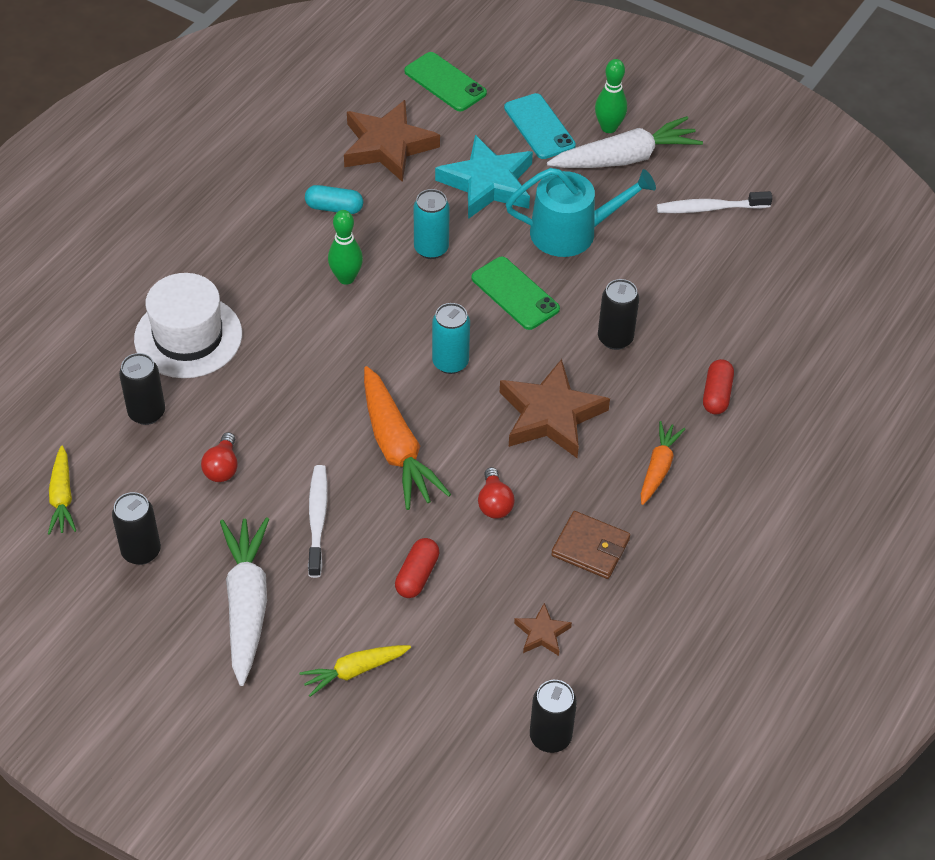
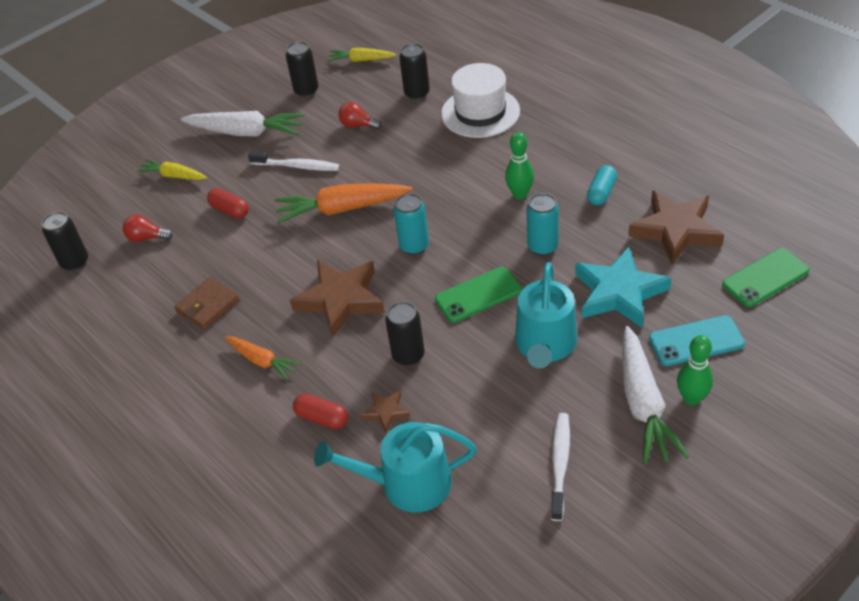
camera: 110 degrees right, 5 degrees down
(354, 671) = (174, 176): yellow carrot -> yellow carrot turned 60 degrees counterclockwise
(494, 503) = (271, 256): red light bulb -> red light bulb (147, 238)
(542, 633) = (152, 269): brown star -> brown star (386, 412)
(768, 312) = (407, 483): none -> turquoise watering can

